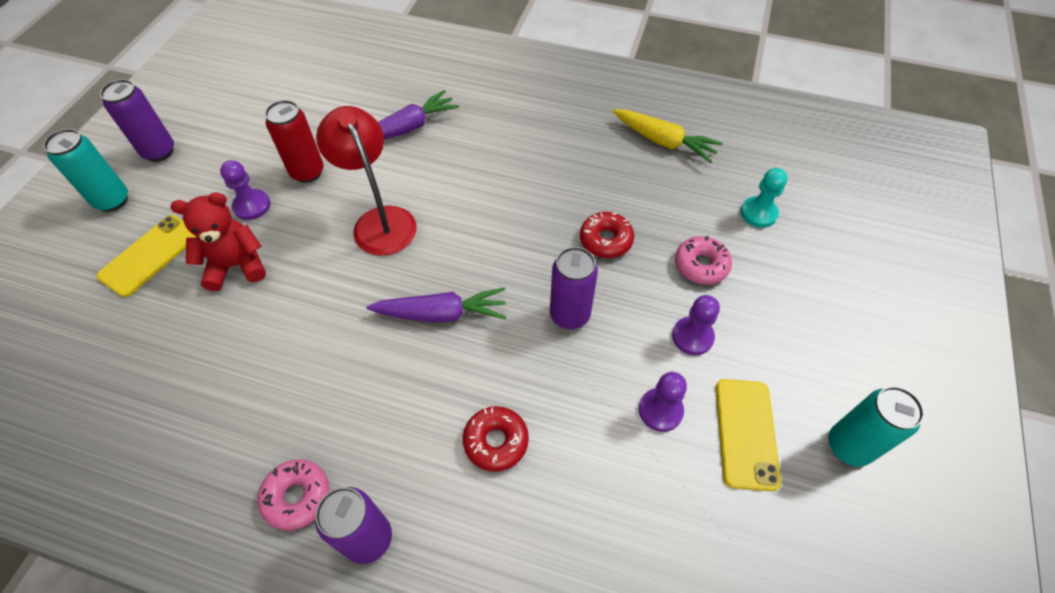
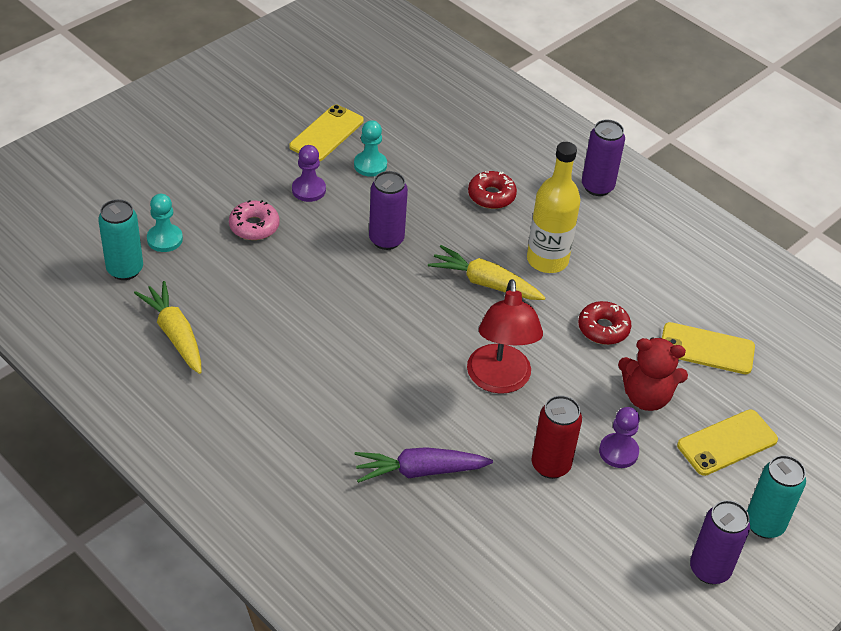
camera: 155 degrees left, 10 degrees down
(179, 347) = (706, 349): none -> yellow phone
(297, 497) = (636, 223): pink donut -> none
(388, 377) = (547, 260): none -> yellow bottle
(441, 314) = (485, 283): purple carrot -> yellow carrot
(606, 240) = (312, 276): red donut -> red donut (603, 328)
(660, 410) = (370, 165): purple pawn -> turquoise pawn
(848, 446) = (271, 104): turquoise can -> turquoise can (125, 269)

